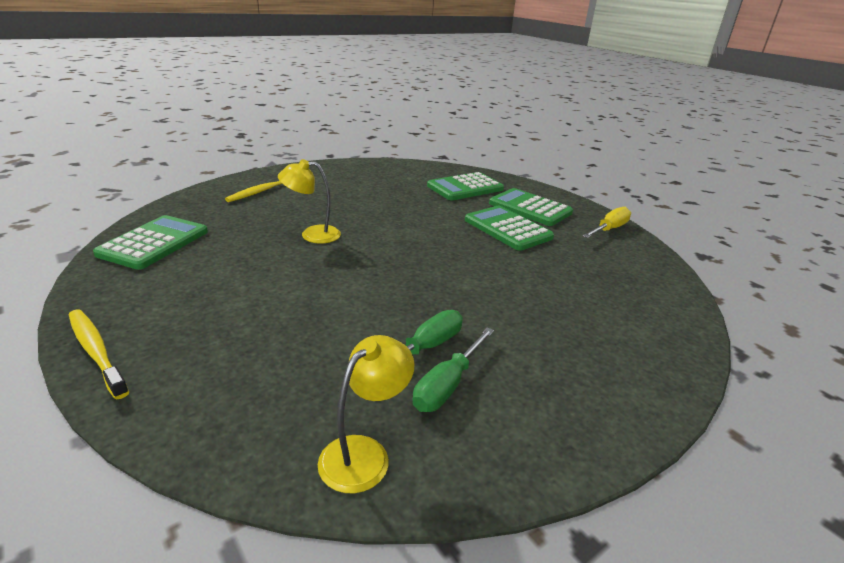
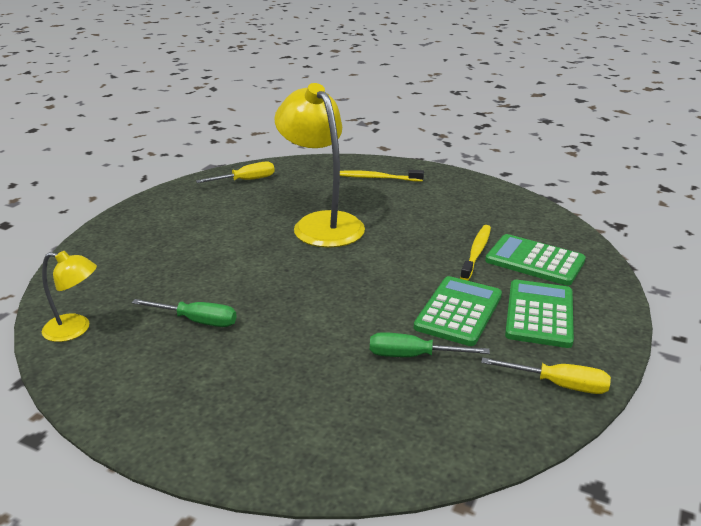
camera: 65 degrees right, 0 degrees up
(96, 351) = (120, 218): yellow toothbrush -> yellow toothbrush (476, 252)
(154, 243) = (246, 180): green calculator -> yellow screwdriver
(312, 234) = (321, 223): yellow lamp -> yellow lamp, size x1.95
(447, 385) = (158, 342): green screwdriver -> green screwdriver (412, 356)

